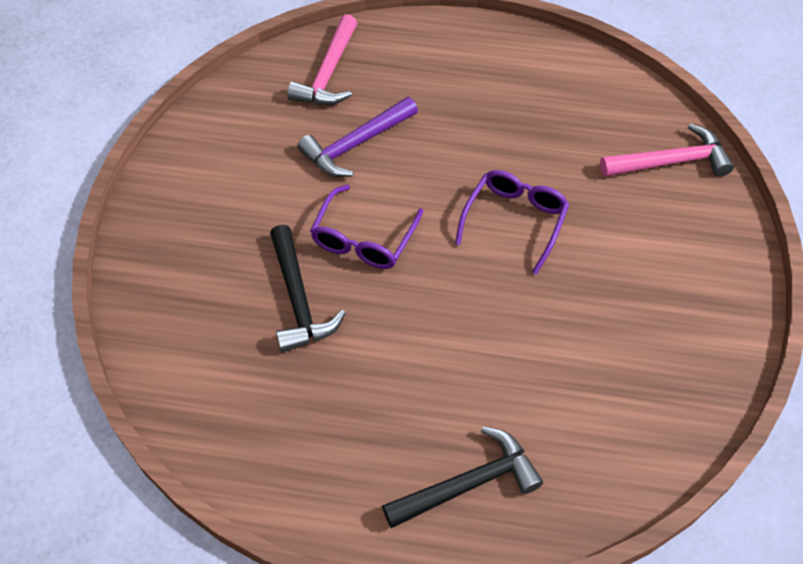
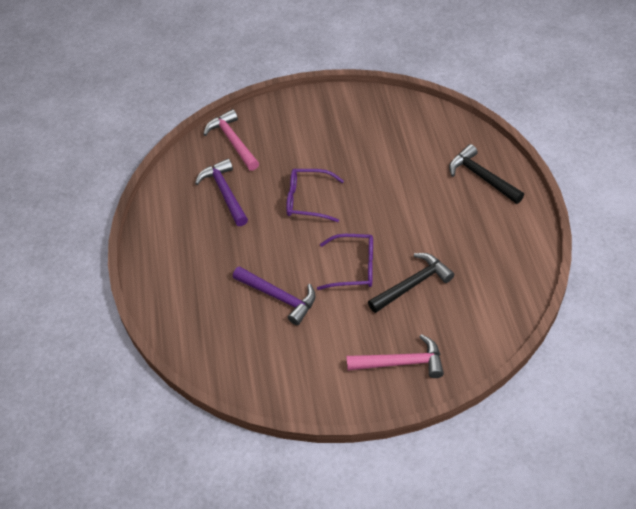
camera: 105 degrees left, 5 degrees down
(328, 73) = (217, 336): pink hammer -> pink hammer (401, 363)
(567, 130) = (225, 193): none -> purple hammer

